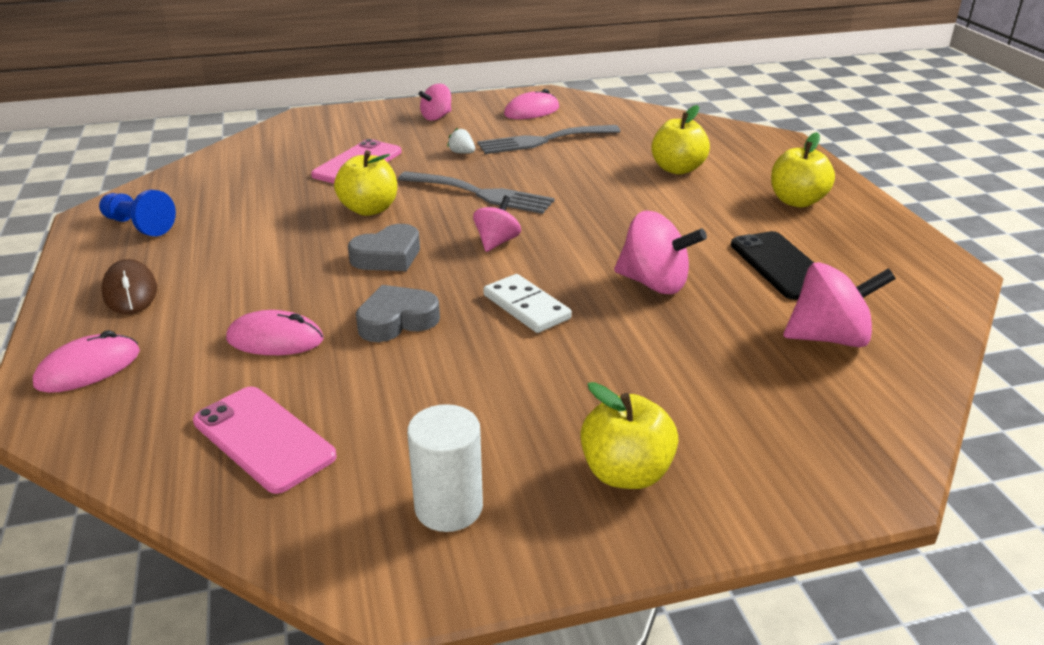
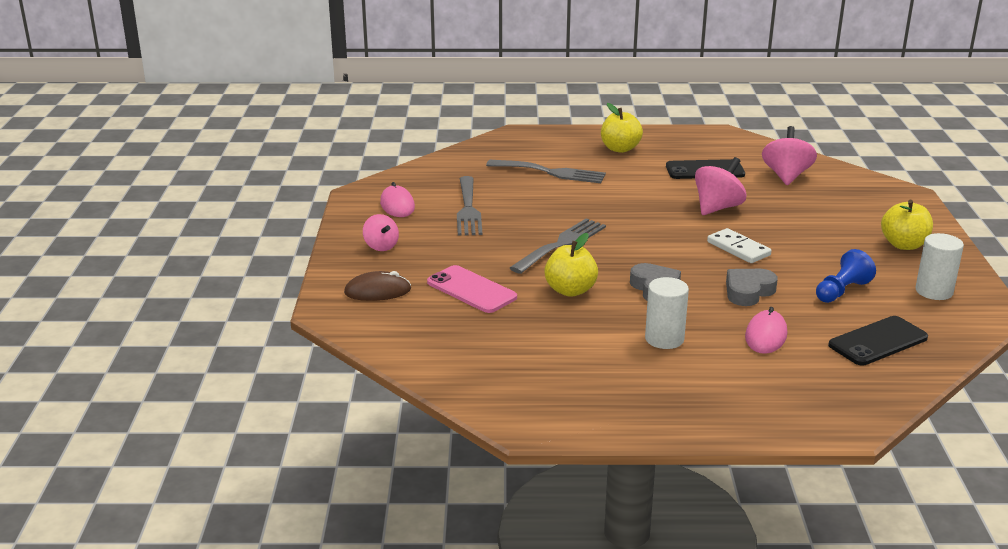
camera: 75 degrees left, 5 degrees down
(88, 368) = (795, 409): pink mouse -> none
(130, 292) = (684, 397): brown mouse -> brown mouse (377, 291)
(139, 226) = (559, 399): blue pawn -> blue pawn (841, 291)
(262, 271) = (664, 339): none -> white cylinder
(263, 439) = (878, 341): pink phone -> black phone
(397, 321) = (748, 291): grey heart -> grey heart turned 60 degrees clockwise
(462, 153) = (474, 243): white strawberry -> none
(497, 242) = (645, 248): pink spinning top -> none
(526, 307) = (738, 248): white domino -> white domino turned 75 degrees clockwise
(677, 169) = (551, 172): yellow apple -> grey fork

